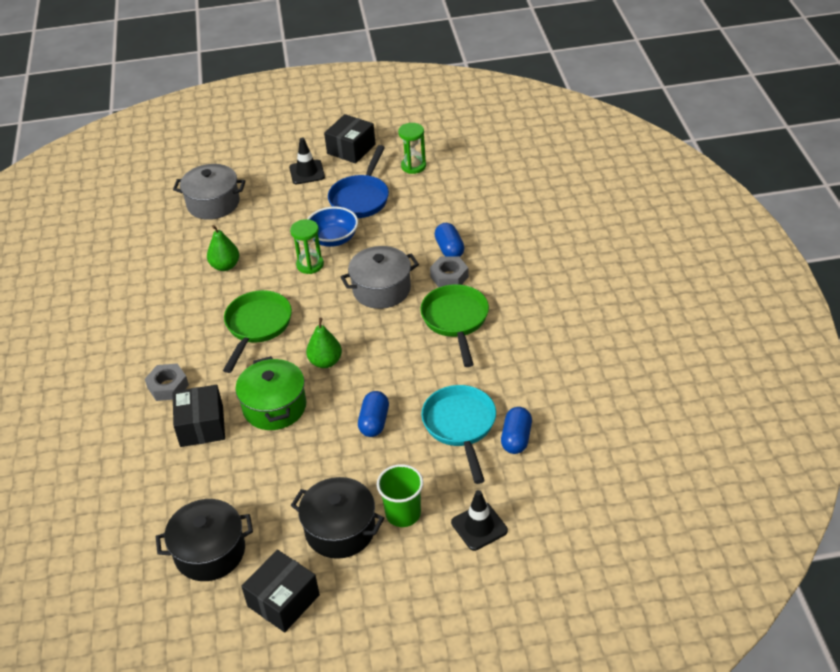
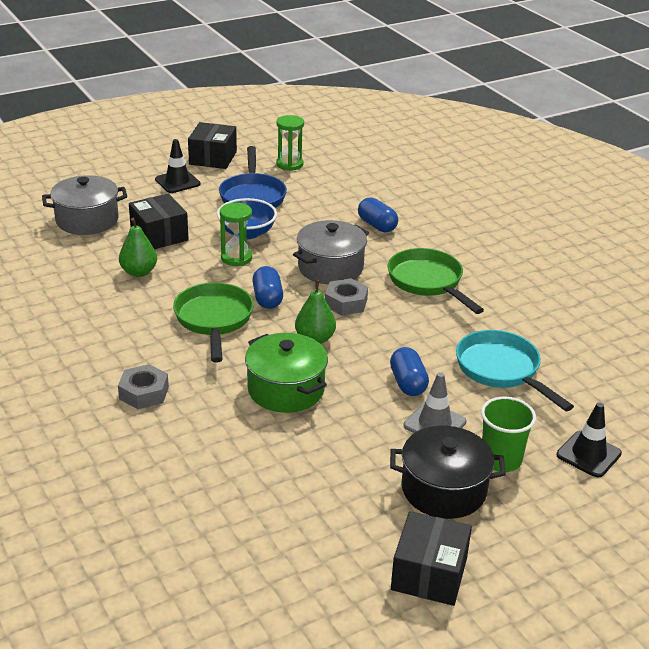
camera: 25 degrees left, 10 degrees down
(202, 426) = (211, 423): black box -> black box (159, 235)
(210, 552) = (307, 545): black pot -> none
(371, 466) = (434, 424): none -> grey traffic cone
(449, 277) = (393, 247): grey nut -> grey nut (346, 303)
(516, 438) = (565, 370): blue capsule -> blue capsule (267, 298)

